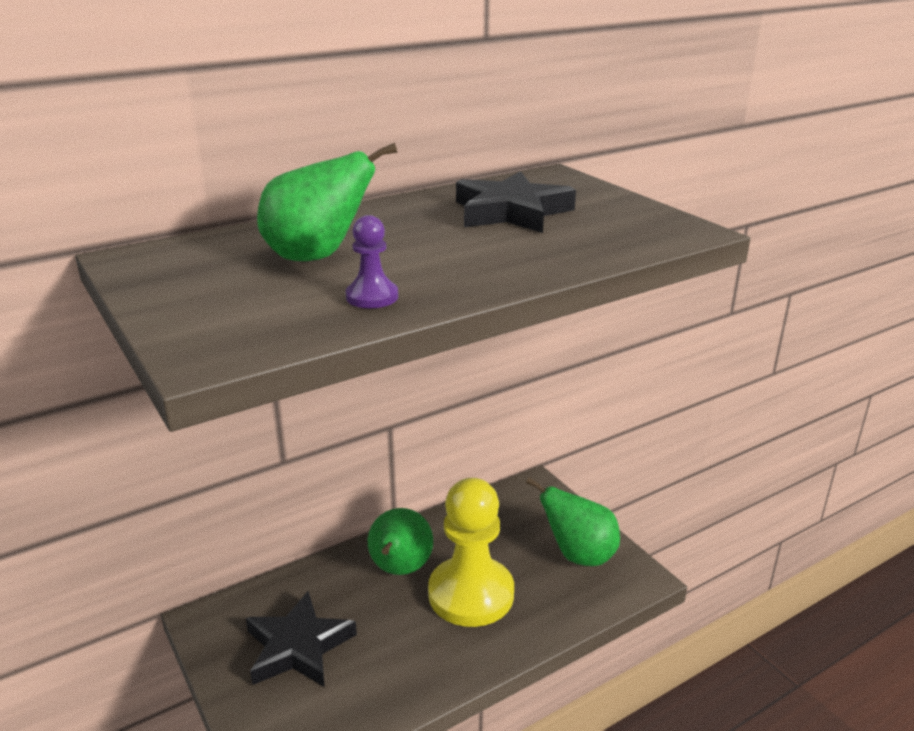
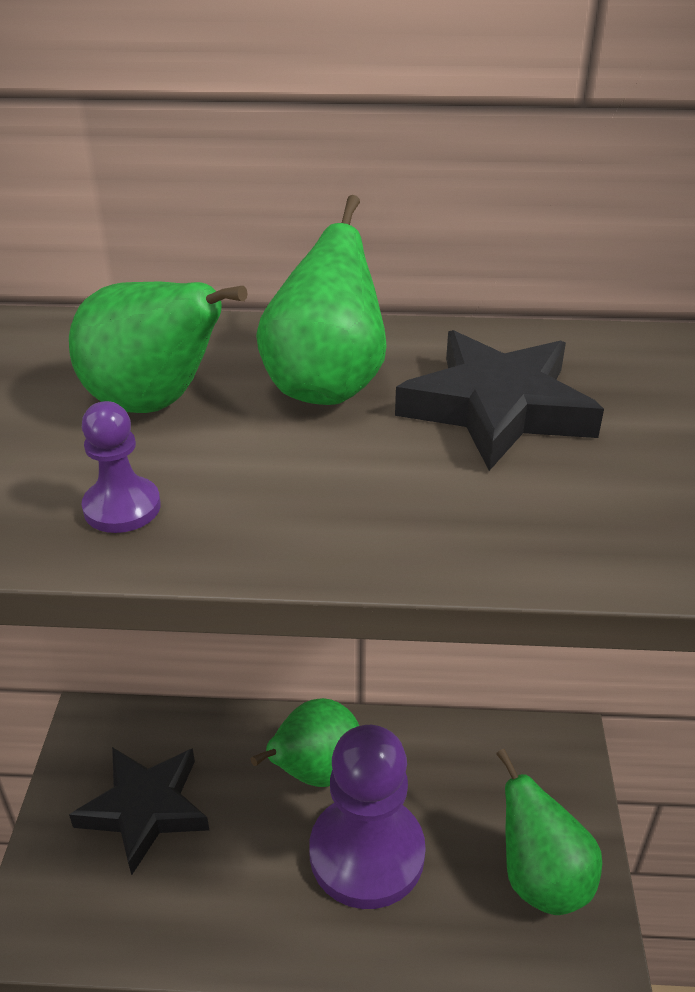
camera: 35 degrees right, 10 degrees up
(407, 226) = (326, 386): none -> green pear
(471, 594) = (367, 853): yellow pawn -> purple pawn

